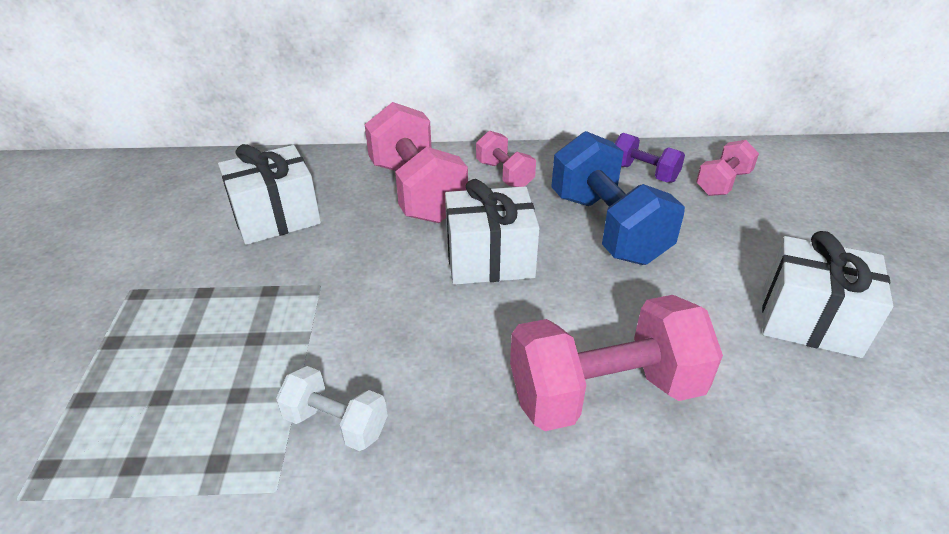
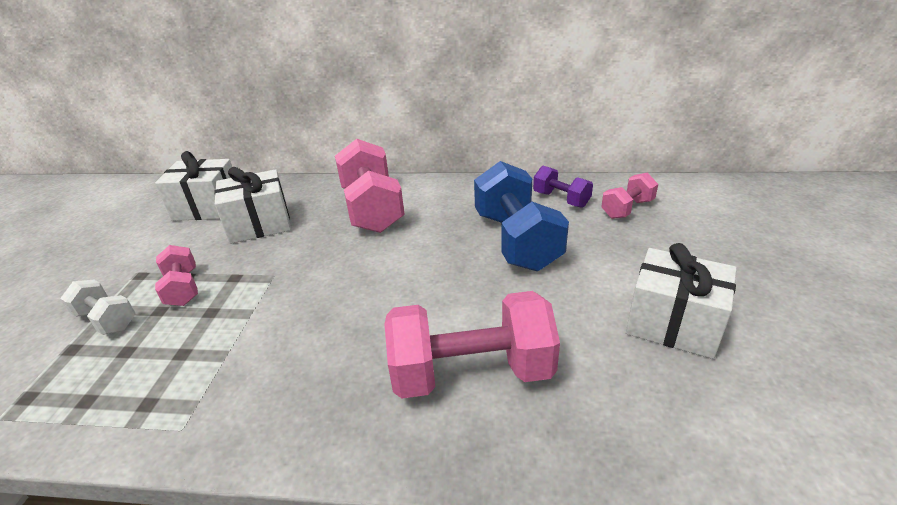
camera: 10 degrees right, 5 degrees down
(336, 423) = (246, 381): white dumbbell -> white dumbbell (107, 320)
(489, 259) = (411, 261): white gift -> white gift (208, 207)
(504, 174) = (445, 198): pink dumbbell -> pink dumbbell (183, 288)

